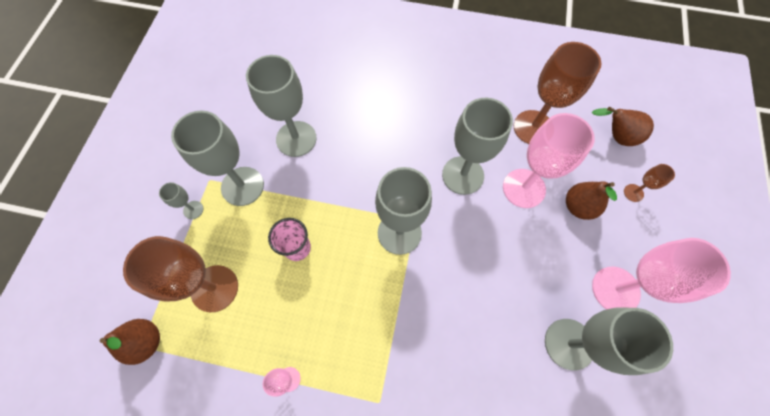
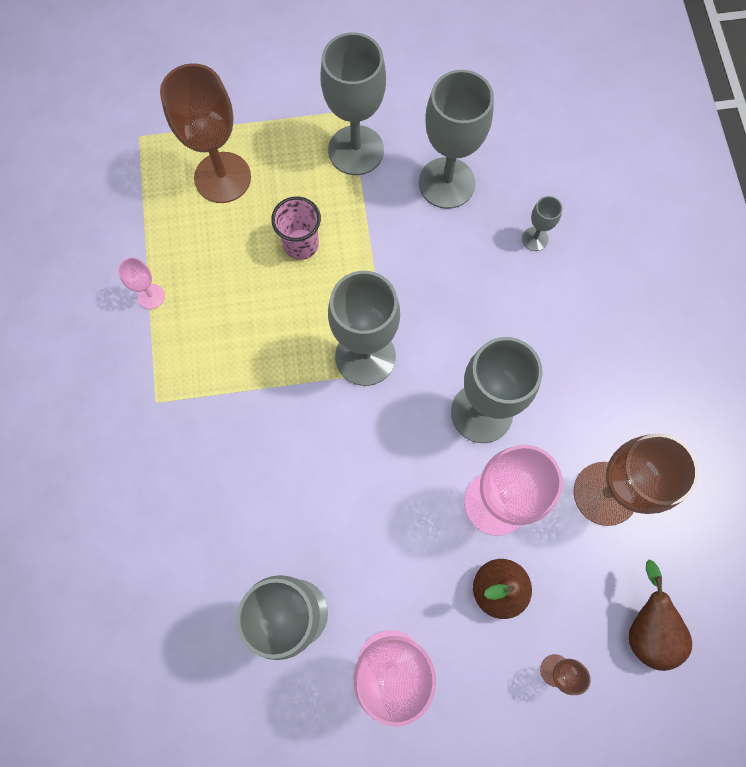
camera: 70 degrees right, 5 degrees up
(146, 342) = (145, 139): brown pear -> none
(193, 210) = (305, 112): grey goblet -> grey goblet (535, 239)

